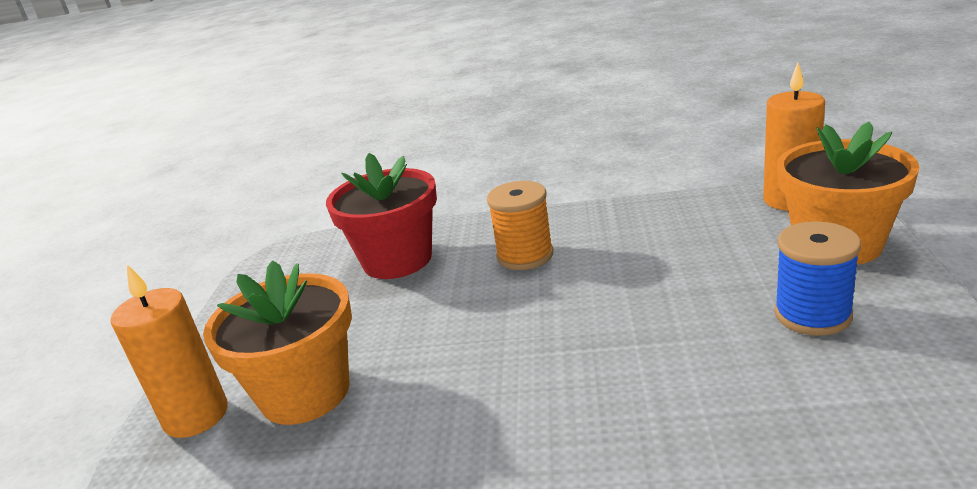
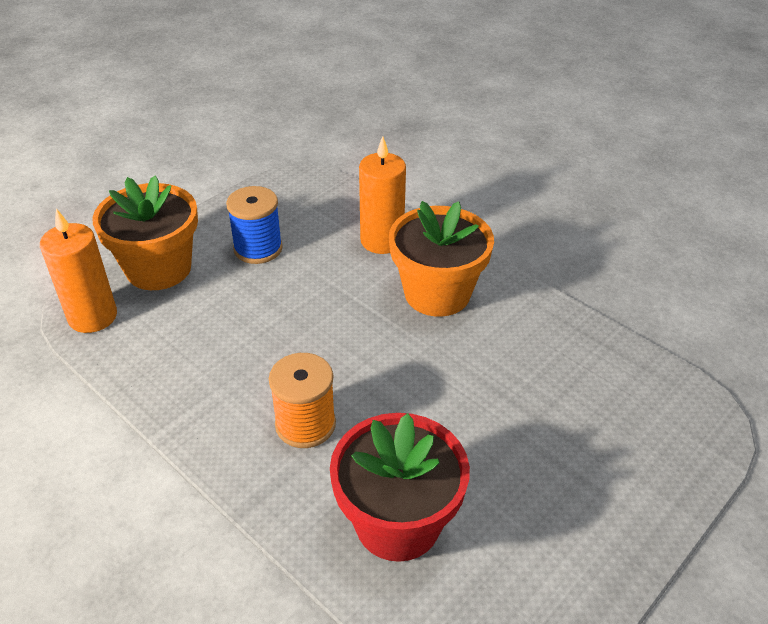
camera: 145 degrees left, 15 degrees up
(196, 416) = (663, 455): orange candle -> orange candle (382, 241)
(305, 393) = (573, 415): orange flower pot -> orange flower pot (437, 293)

